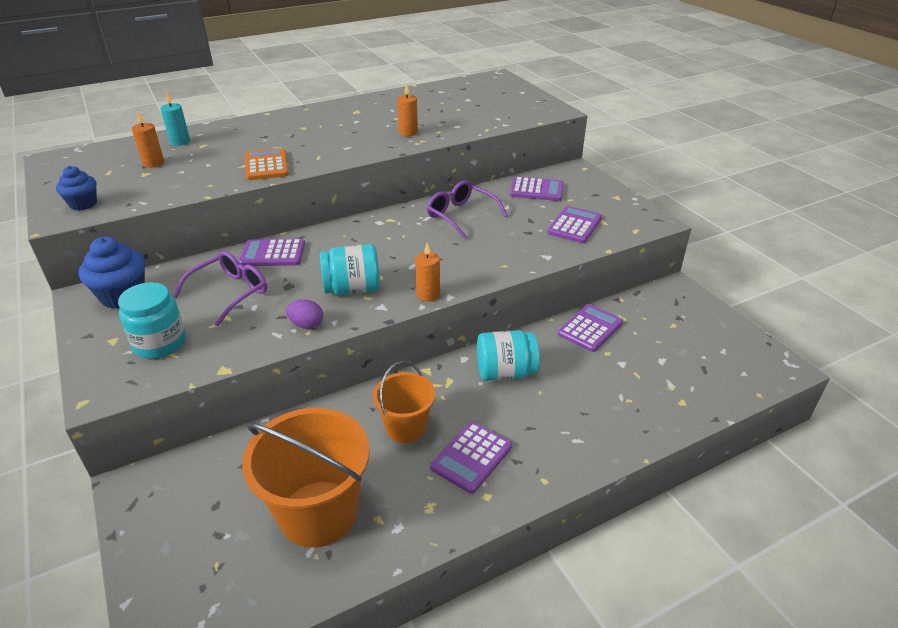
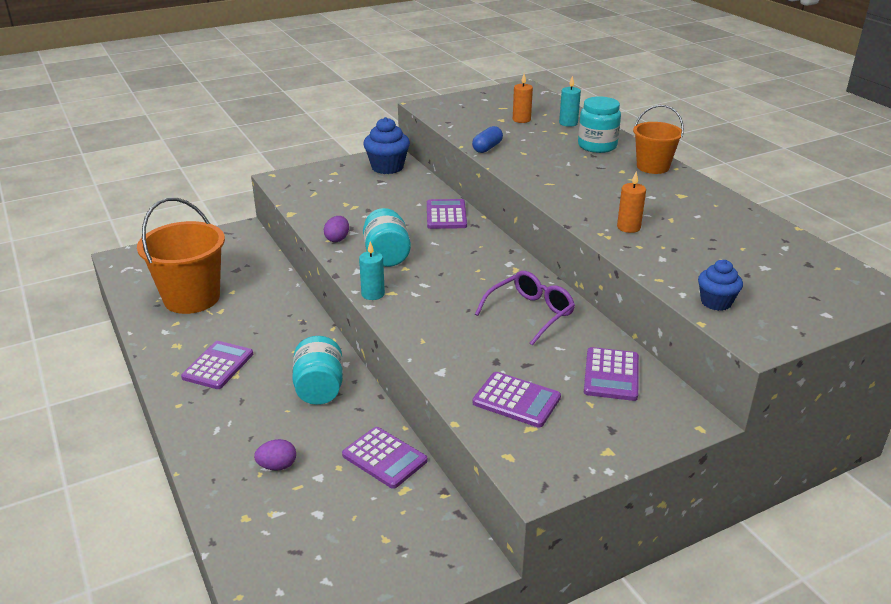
camera: 90 degrees right, 5 degrees down
(83, 204) = (447, 108): blue cupcake -> blue cupcake (716, 302)
(160, 343) = (327, 188): turquoise jar -> turquoise jar (597, 146)
(220, 182) = (487, 148): none -> blue capsule
(230, 293) = (386, 204): purple glasses -> none
(266, 165) = (525, 162): orange calculator -> none
(406, 427) = (262, 332): orange bucket -> orange bucket (653, 167)
(428, 294) = (373, 294): orange candle -> turquoise candle
(471, 457) = (218, 366): purple calculator -> purple calculator turned 75 degrees clockwise
(616, 389) = (277, 466): none -> purple egg

